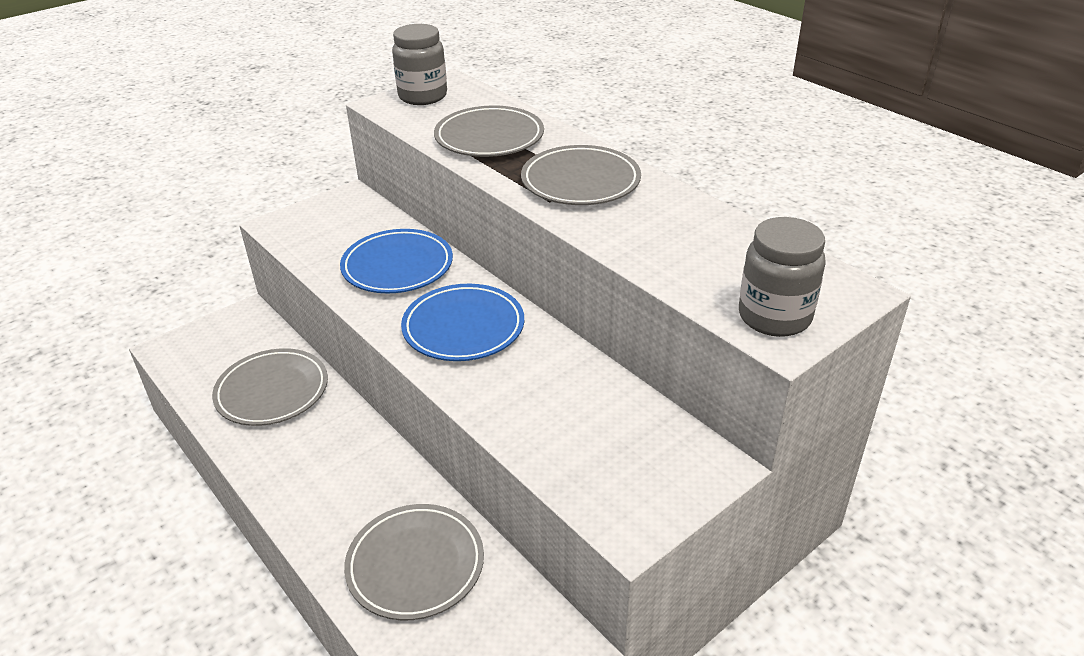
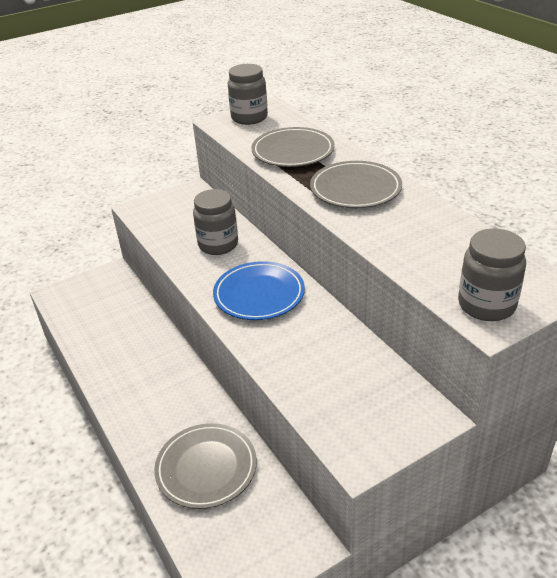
camera: 10 degrees right, 0 degrees up
(272, 391) = (123, 330): grey plate -> none
(397, 266) = (218, 245): blue plate -> grey jar

